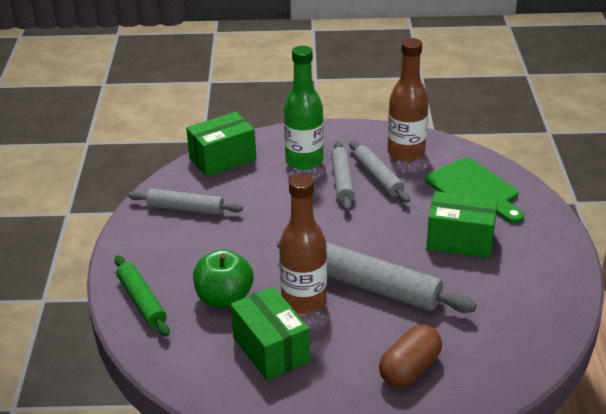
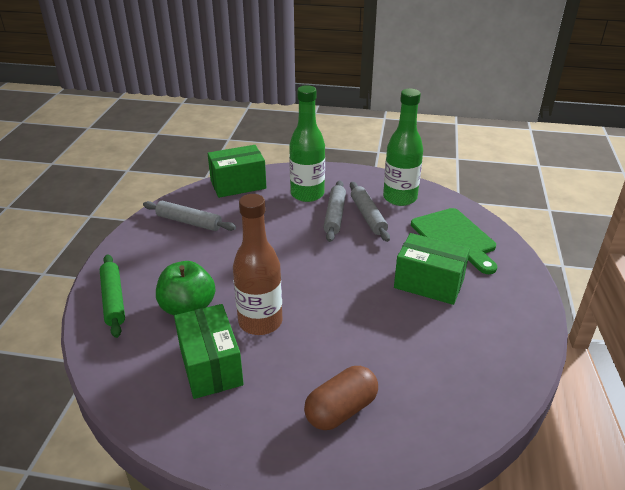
camera: 10 degrees right, 0 degrees up
(372, 286) = (331, 317): grey rolling pin -> none
(406, 153) = (400, 198): brown bottle -> green bottle

